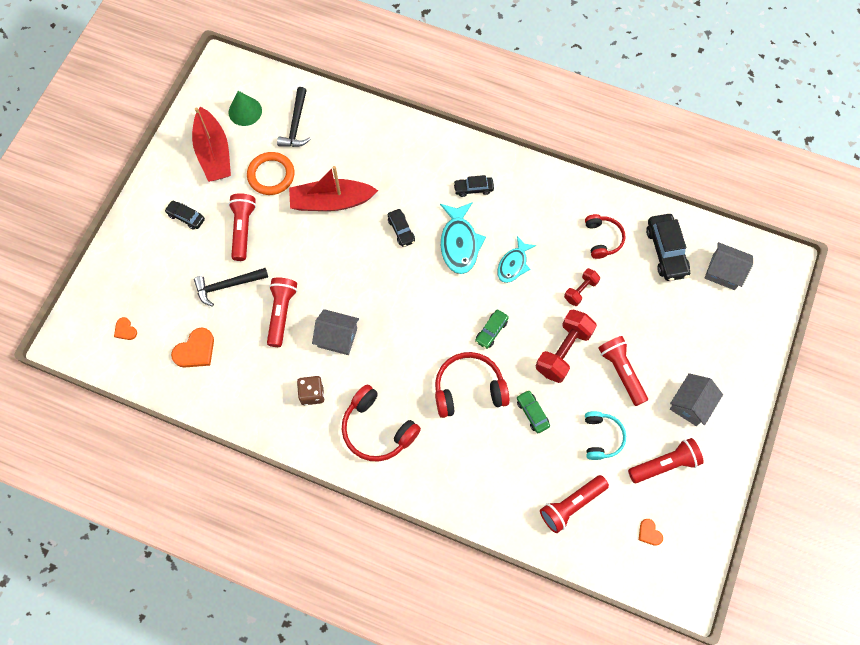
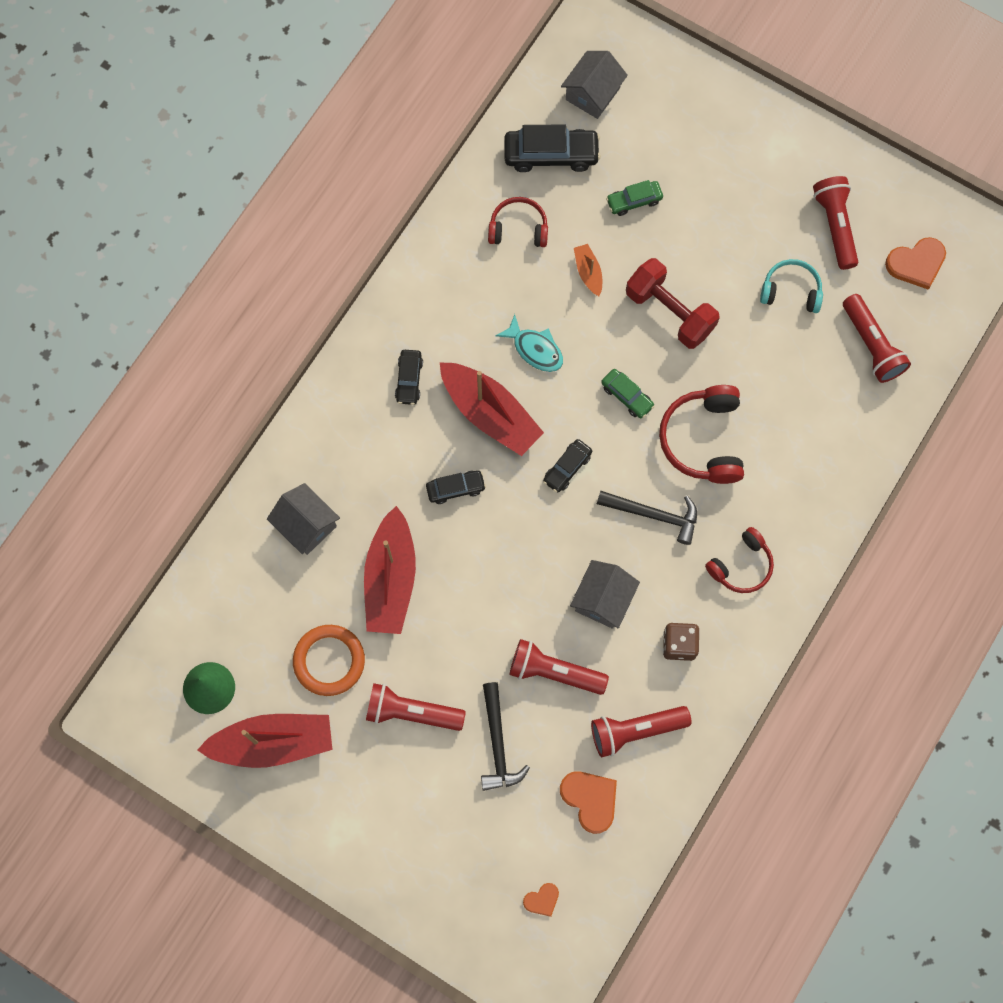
camera: 80 degrees left, 5 degrees up
(186, 217) = (374, 795): black car -> black car (567, 468)
(296, 124) = (249, 614): black hammer -> black hammer (653, 515)
(377, 429) = (741, 565): red headphones -> red headphones, size x0.65
(459, 243) = (490, 414): turquoise fish -> red boat
(532, 413) = (747, 367): green car -> green car (634, 201)
(580, 290) = (588, 272): red dumbbell -> orange boat
(621, 372) = (708, 248): red flashlight -> red flashlight (635, 730)
(649, 533) = (916, 263): orange heart -> orange heart, size x1.79
(691, 404) = (763, 177): grey house -> grey house (306, 525)

